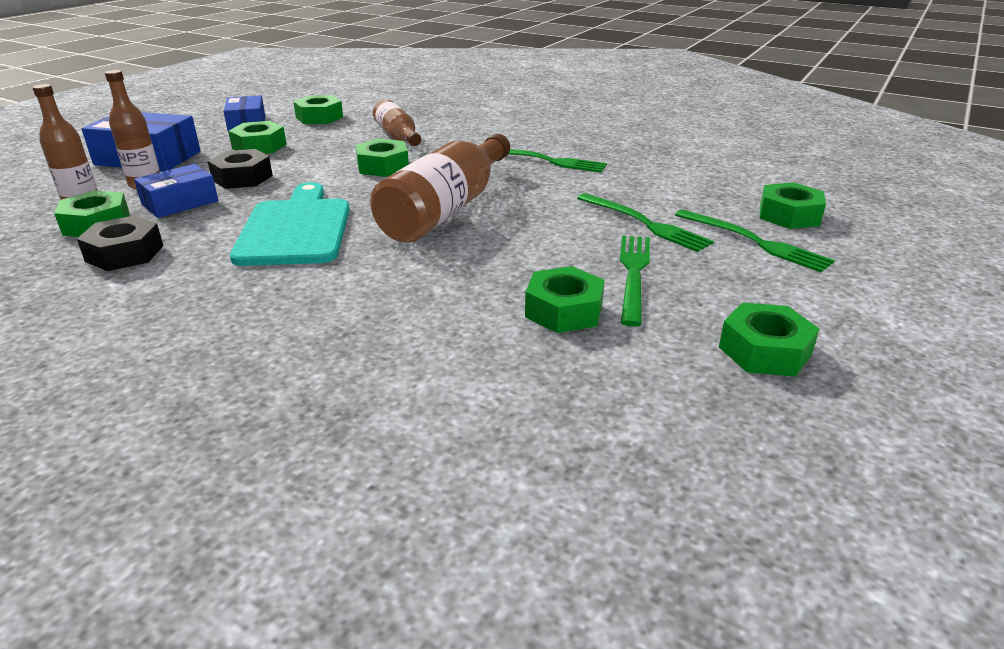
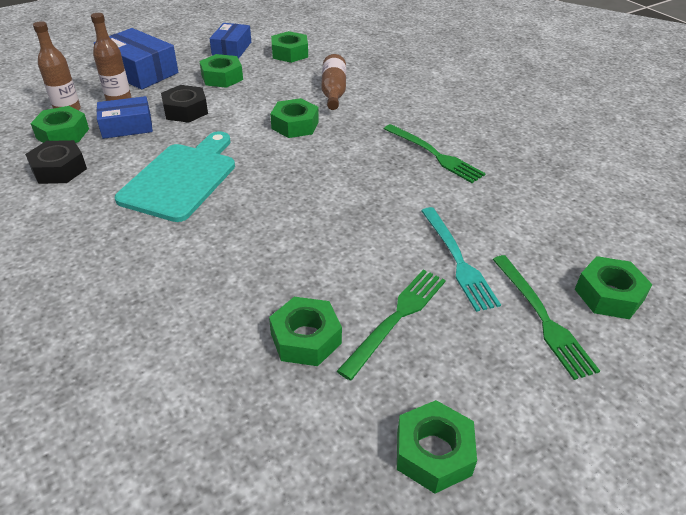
camera: 25 degrees right, 10 degrees up
(446, 209) = (305, 190): brown bottle -> none
(644, 223) = (457, 260): green fork -> turquoise fork

